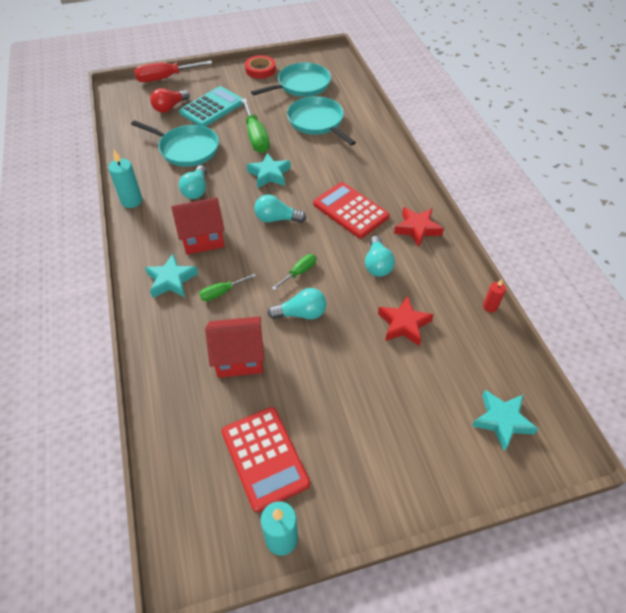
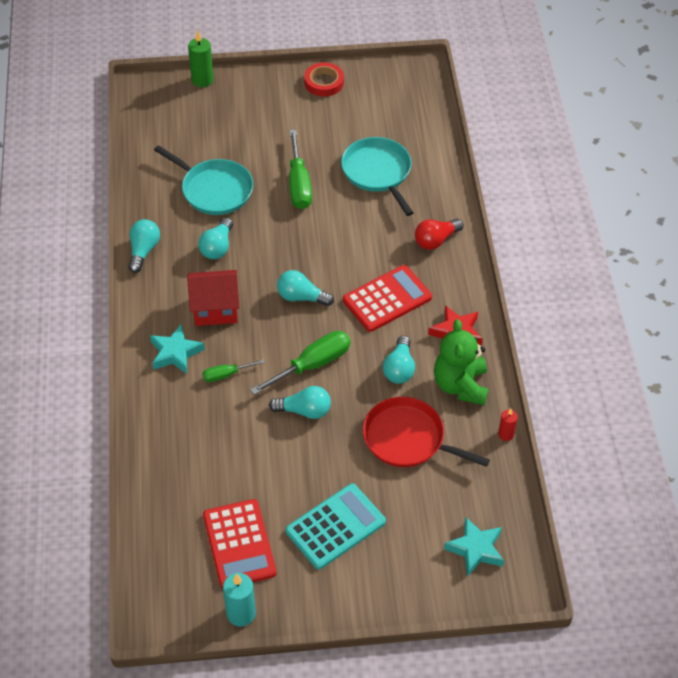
camera: 10 degrees right, 0 degrees up
(132, 201) = (143, 251): turquoise candle -> turquoise light bulb
(165, 78) = (202, 80): red screwdriver -> green candle
(170, 107) = (202, 126): red light bulb -> red light bulb (436, 240)
(212, 107) = (253, 133): turquoise calculator -> turquoise calculator (335, 526)
(239, 358) = (232, 447): red house -> none
(269, 174) = (304, 238): turquoise star -> none
(299, 272) = (312, 365): green screwdriver -> green screwdriver, size x1.82
(301, 85) = (370, 114): turquoise pan -> none
(350, 210) = (387, 299): red calculator -> red calculator turned 90 degrees clockwise
(403, 324) = (408, 439): red star -> red pan
(435, 271) = (460, 385): none -> green teddy bear

